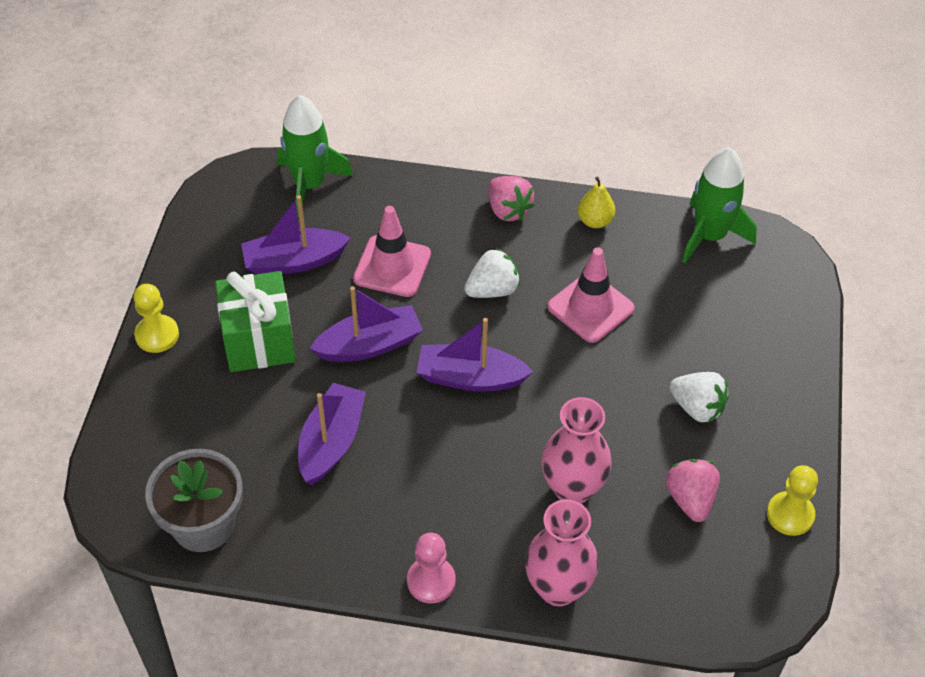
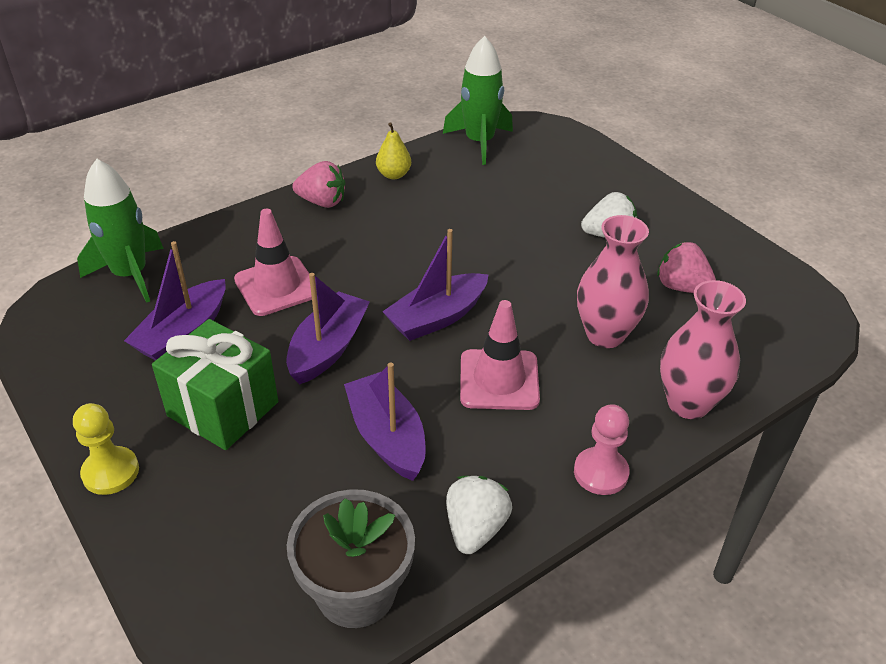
camera: 45 degrees left, 10 degrees down
(492, 290) = (377, 254): white strawberry -> white strawberry (475, 529)
(590, 308) = (461, 223): pink traffic cone -> pink traffic cone (499, 380)
(790, 515) = (745, 255): yellow pawn -> none

